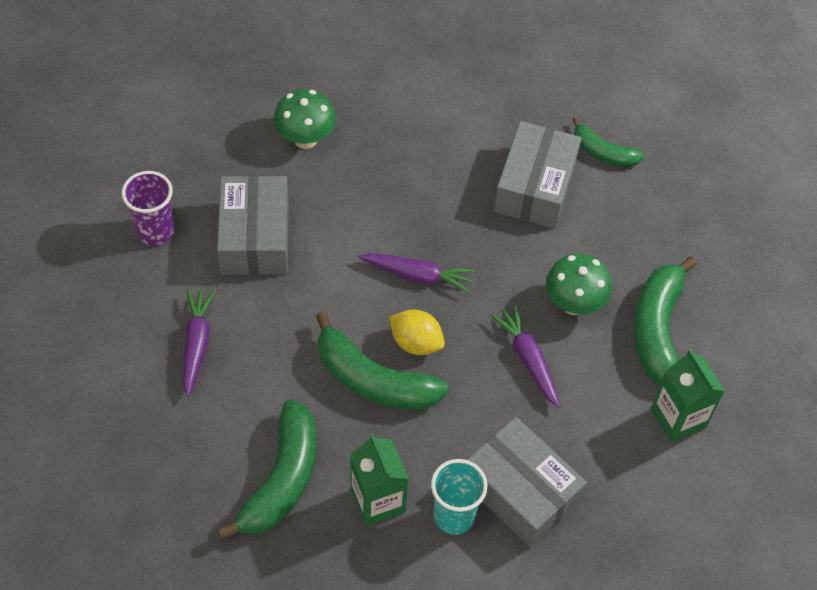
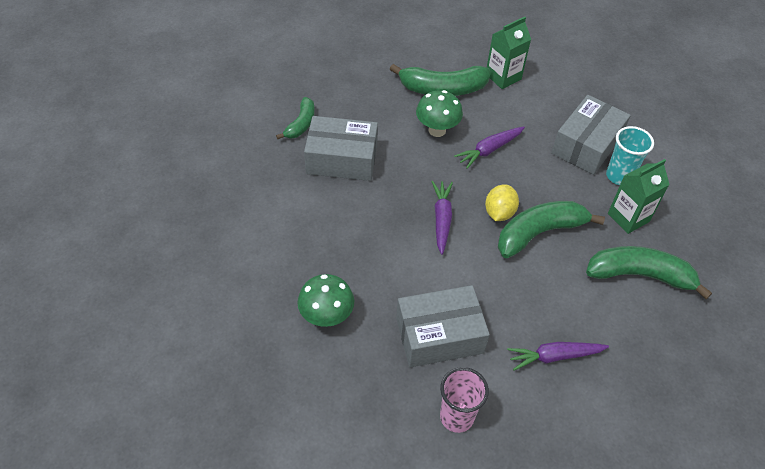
camera: 100 degrees left, 5 degrees down
(155, 232) = (456, 417): purple cup -> pink cup
(374, 380) = (539, 233): green banana -> green banana turned 135 degrees counterclockwise

